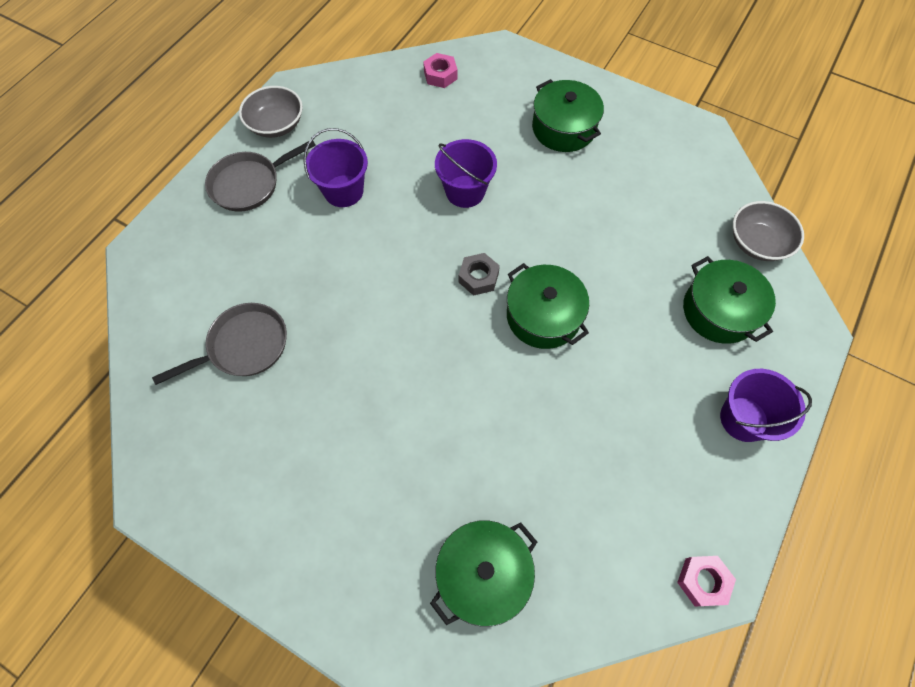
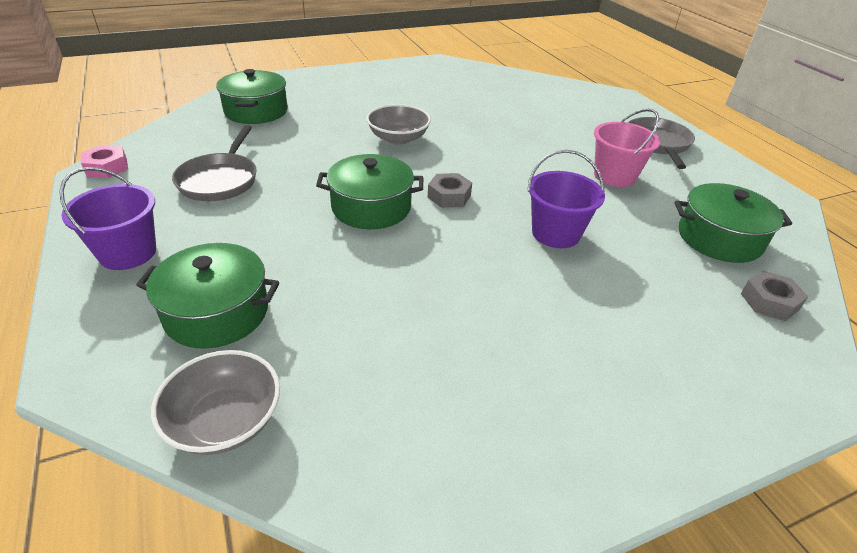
camera: 125 degrees right, 25 degrees down
(243, 346) = (503, 101): grey pan -> grey pan (220, 180)
(276, 125) = (729, 175): grey bowl -> grey bowl (398, 138)
(343, 191) = (614, 176): purple bucket -> pink bucket
(440, 75) = (769, 301): pink nut -> grey nut
(563, 128) = (596, 357): green pot -> green pot (719, 238)

